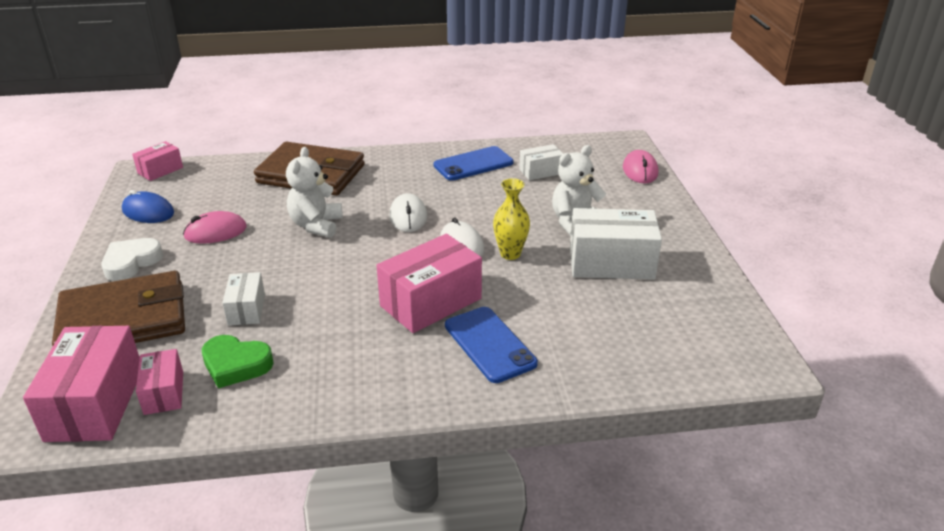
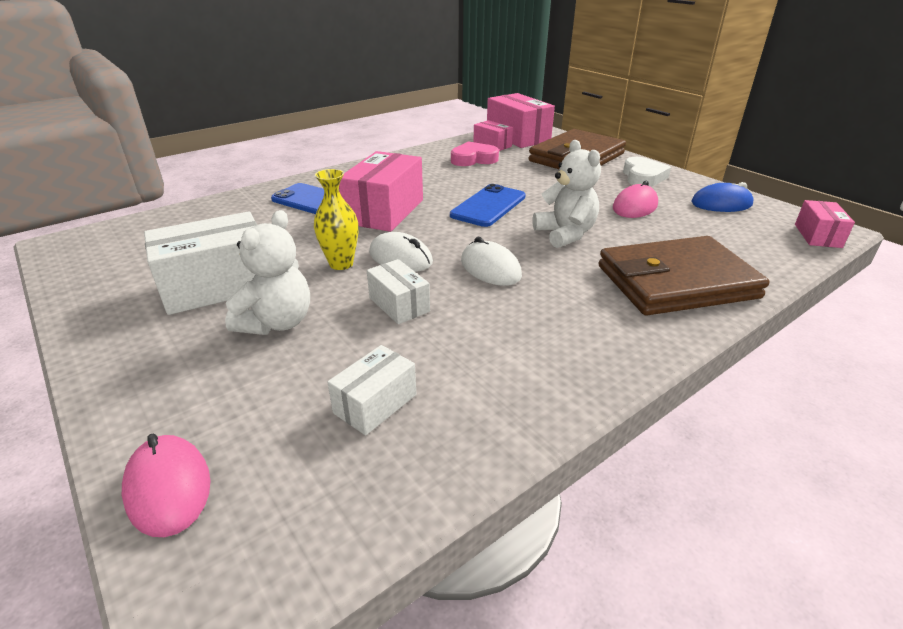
camera: 150 degrees right, 0 degrees up
(236, 365) = (473, 159): green heart -> pink heart
(246, 309) = (513, 177): white box -> white box (399, 304)
(473, 164) = (500, 378): blue phone -> blue phone (488, 206)

